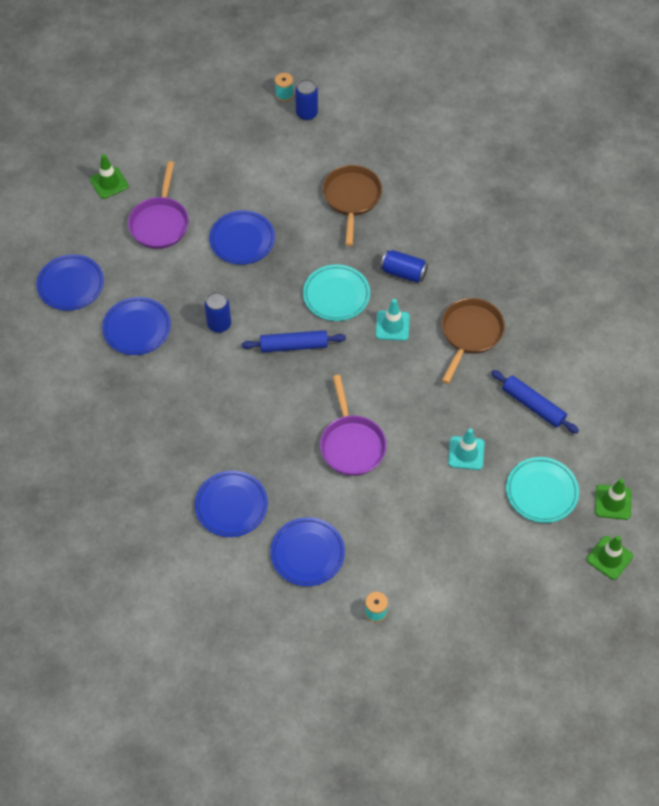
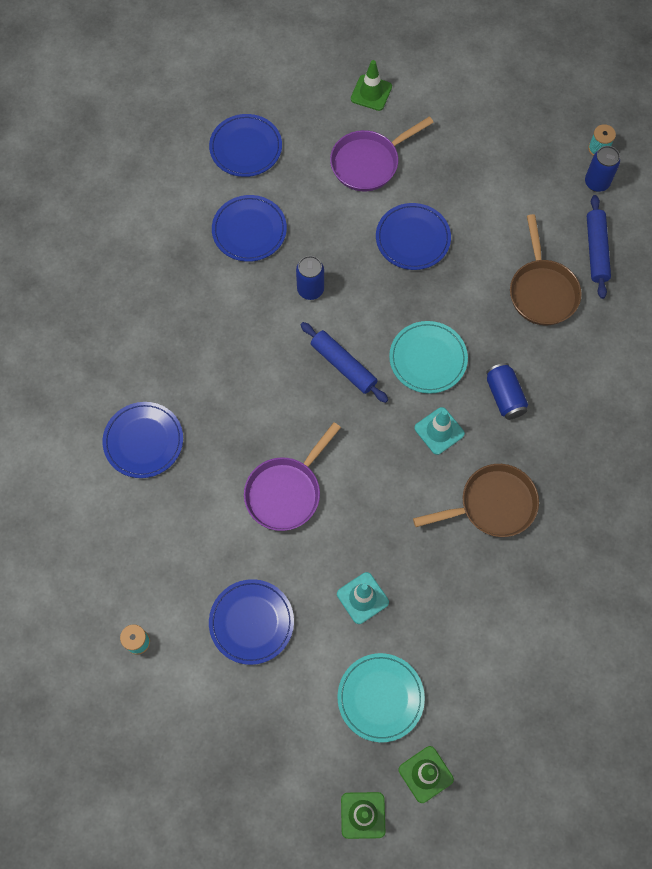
camera: 50 degrees right, 10 degrees up
(307, 553) = (148, 539): blue plate -> blue plate (251, 622)
(352, 198) = (542, 291): brown pan -> brown pan turned 120 degrees clockwise
(533, 405) = (466, 620): blue rolling pin -> blue rolling pin (596, 250)

